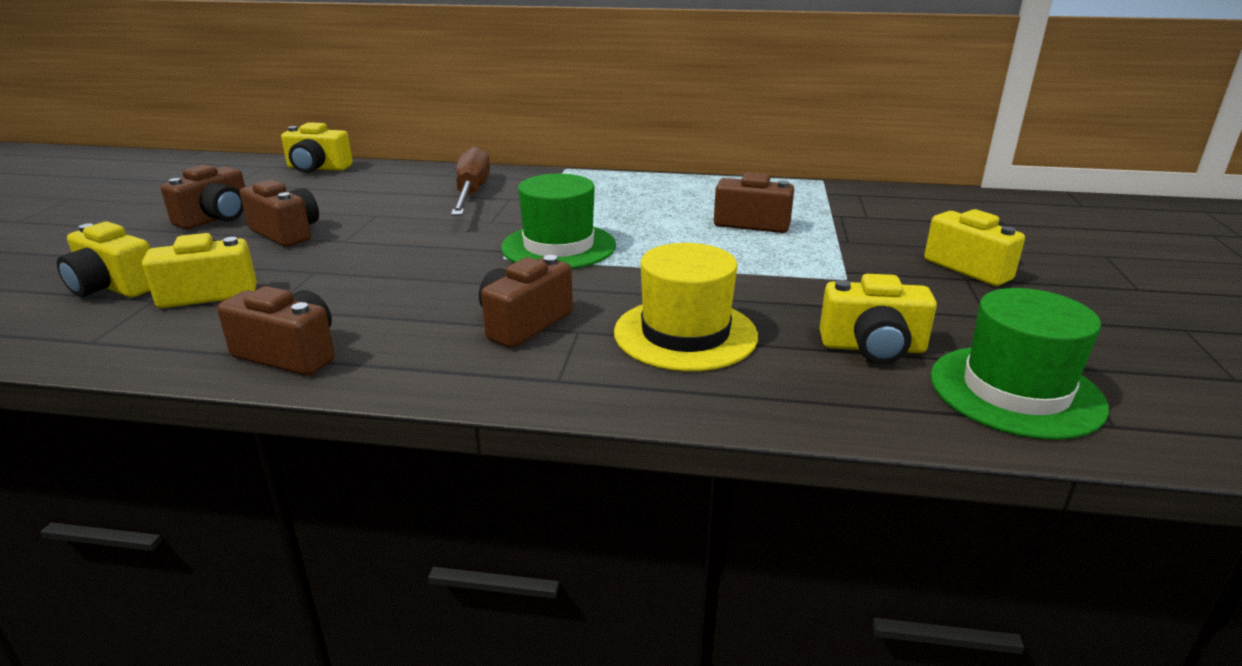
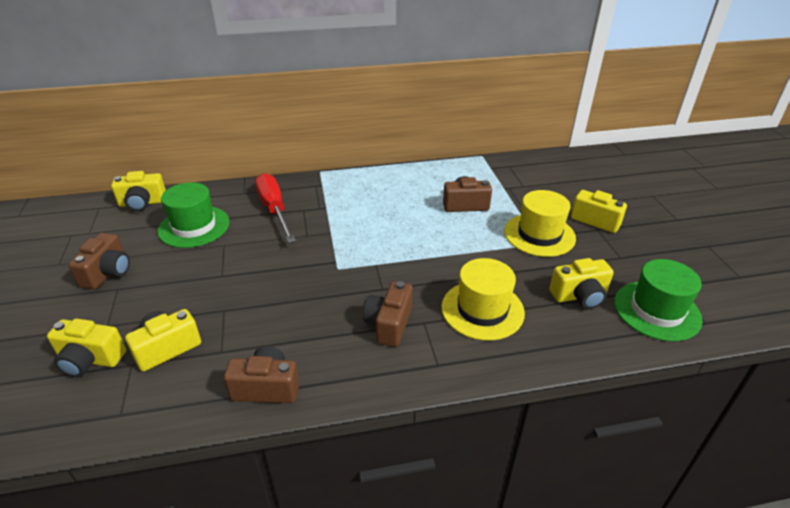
camera: 20 degrees left, 10 degrees up
(286, 233) = (174, 276): brown camera -> none
(471, 193) = (274, 209): brown screwdriver -> red screwdriver
(558, 246) = (365, 250): green hat -> green hat (194, 226)
(853, 269) = (539, 235): none -> yellow hat

